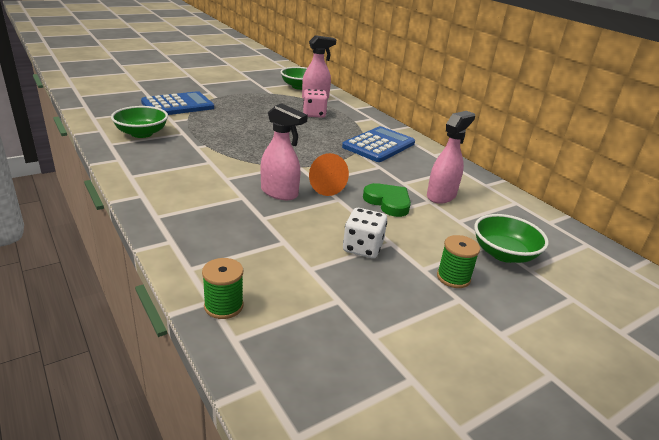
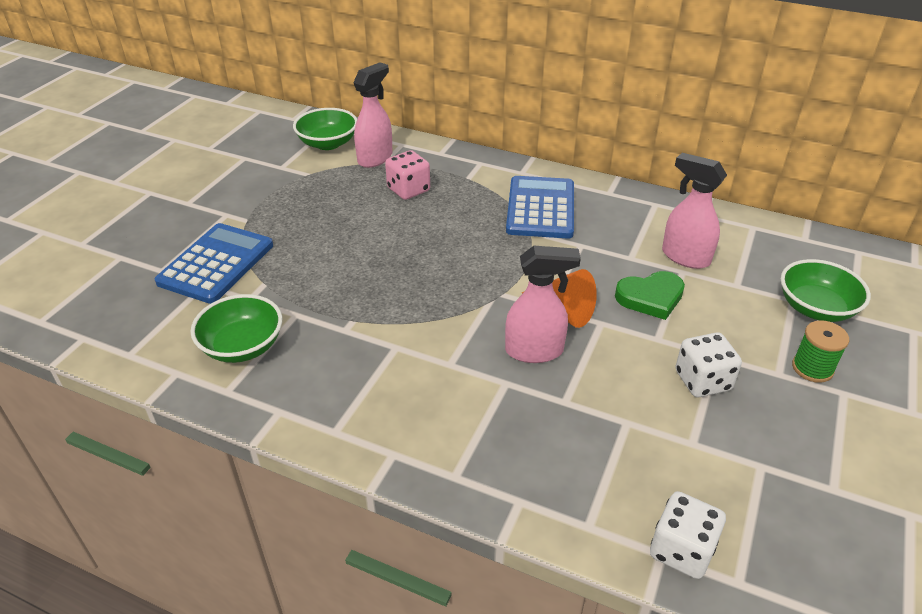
camera: 30 degrees left, 10 degrees up
(223, 306) = (681, 550): green spool -> white dice
(388, 202) = (650, 297): green heart -> green heart turned 150 degrees clockwise
(441, 196) = (685, 257): pink spray bottle -> pink spray bottle turned 60 degrees counterclockwise

